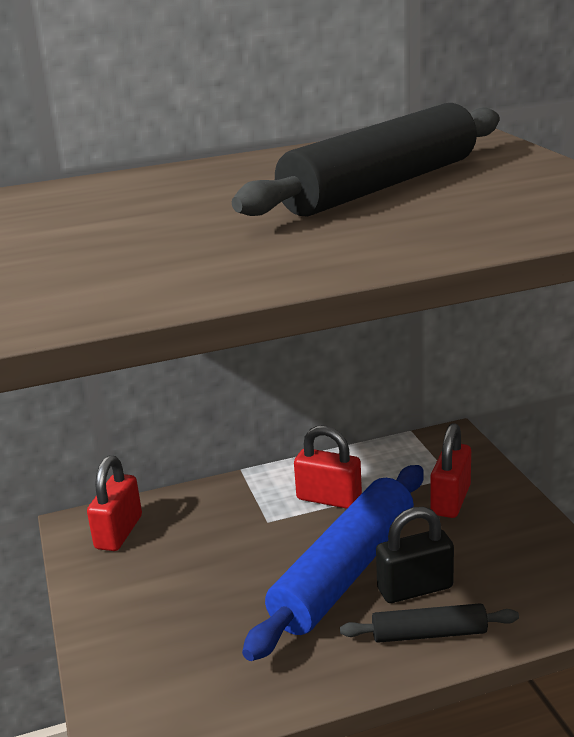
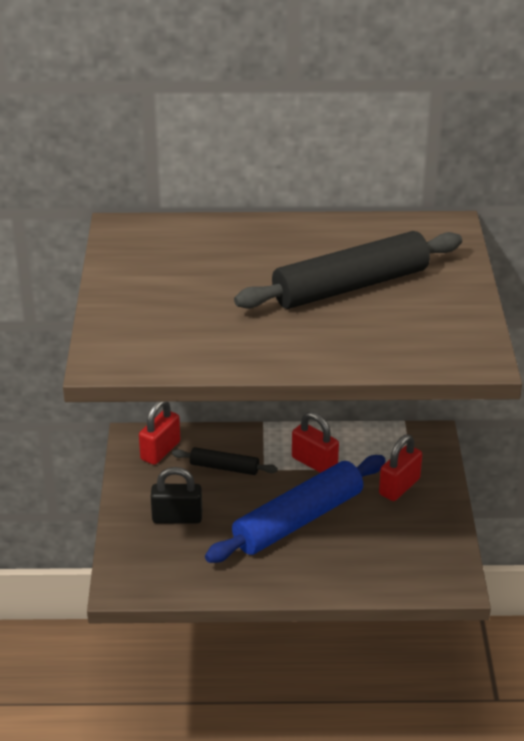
camera: 15 degrees right, 10 degrees up
(415, 588) = (338, 544): black padlock -> black padlock (177, 518)
(429, 633) = (330, 575): black rolling pin -> black rolling pin (224, 467)

